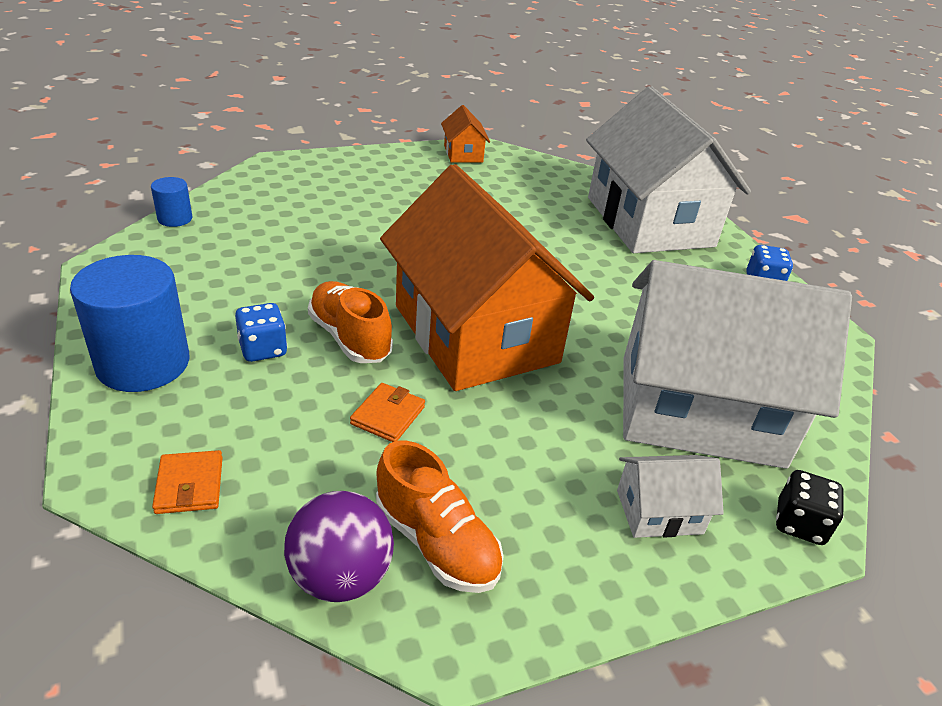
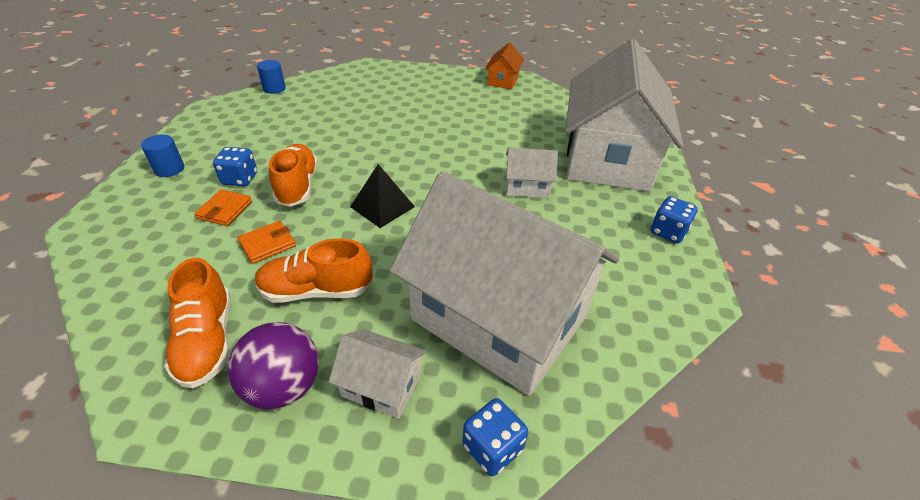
camera: 30 degrees right, 5 degrees up
(143, 363) = (169, 169): blue cylinder -> blue cylinder, size x0.48
(190, 485) = (117, 248): orange wallet -> orange wallet (225, 210)
(340, 576) = (131, 338): purple ball -> purple ball (284, 386)
(476, 334) = (382, 206): orange house -> black pyramid
(500, 446) = (317, 290): none -> orange shoe
(602, 271) = (527, 186): none -> white house
(799, 523) = (492, 447): black dice -> blue dice

